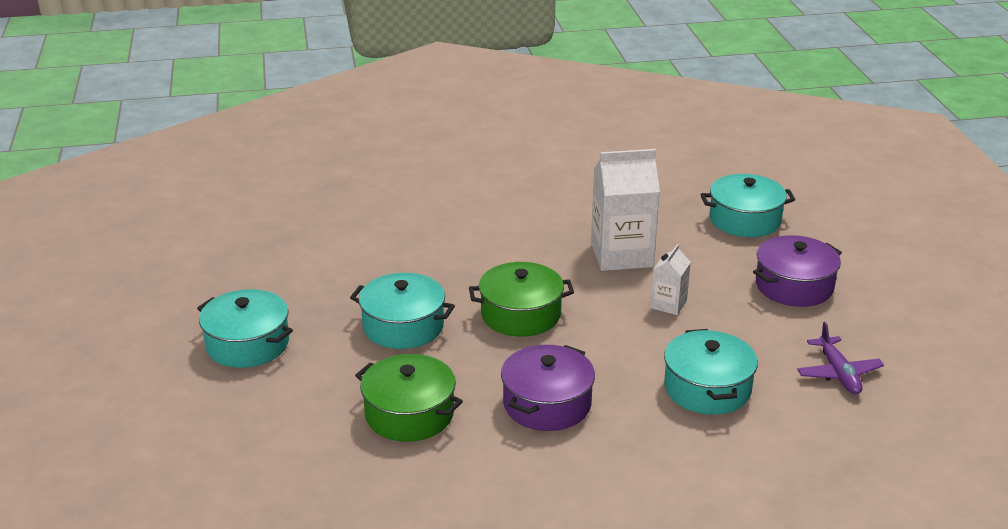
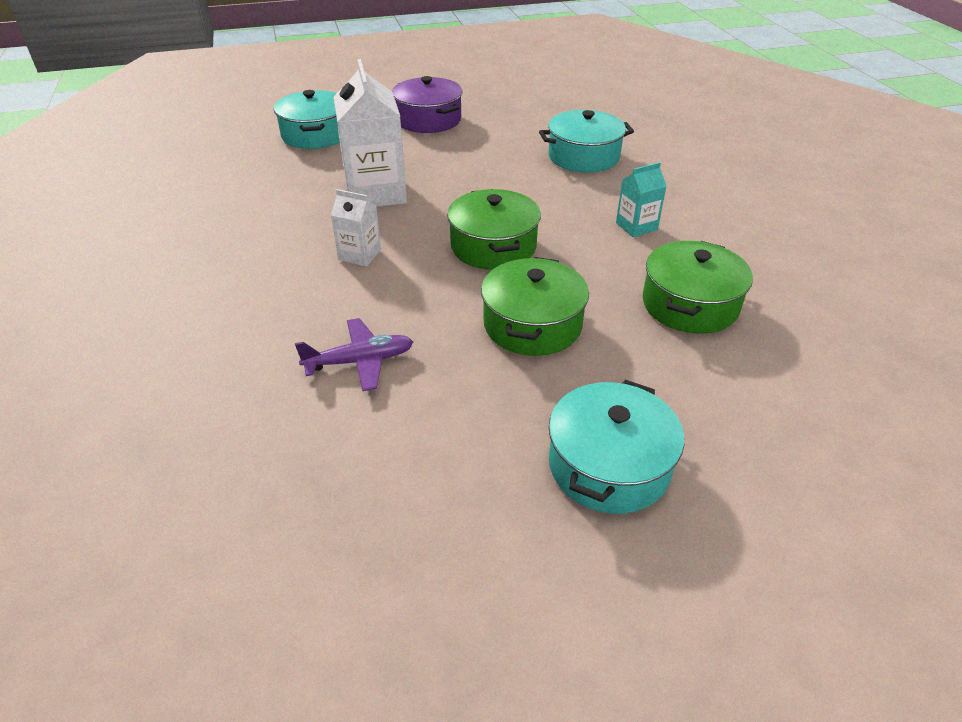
camera: 95 degrees left, 10 degrees up
(403, 326) = (532, 324): turquoise pot -> green pot
(547, 404) = (636, 226): purple pot -> turquoise carton
(668, 304) = (463, 171): white carton -> white carton (360, 255)
(838, 373) = (546, 111): purple plane -> purple plane (360, 361)

